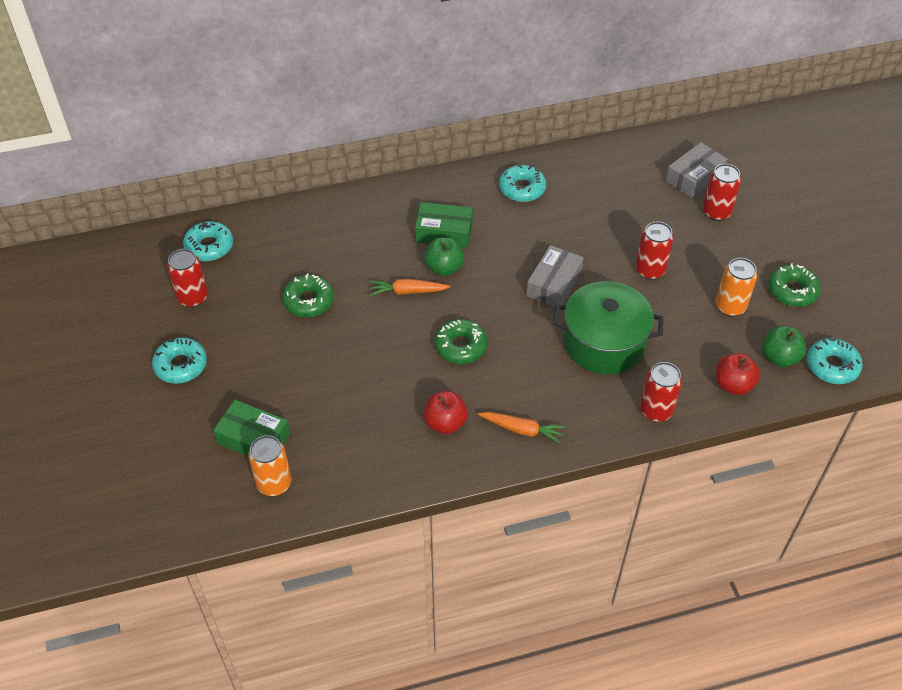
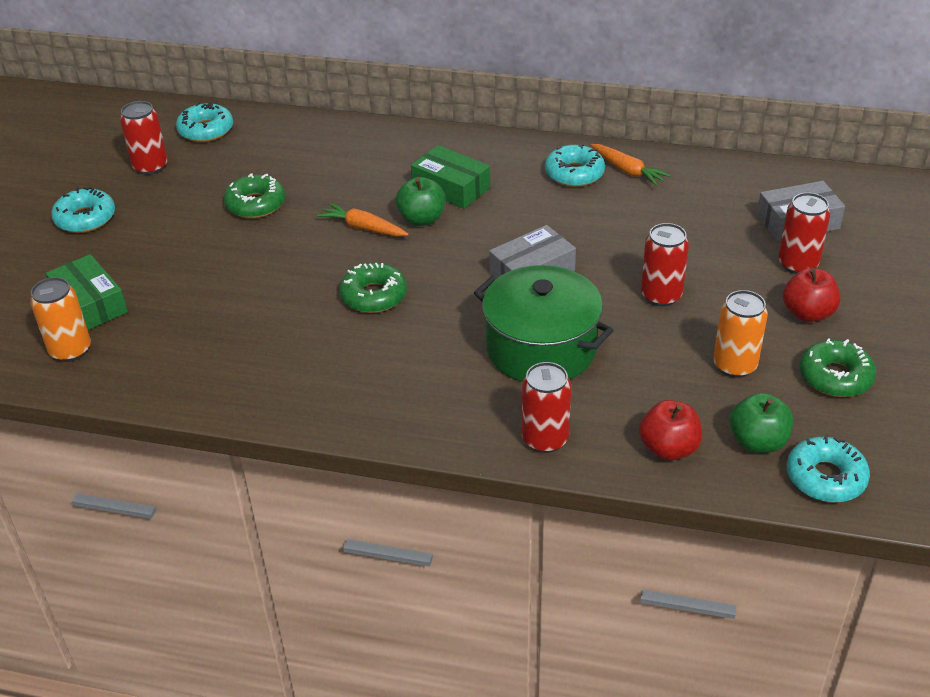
camera: 30 degrees right, 10 degrees down
(445, 423) = (291, 361): red apple -> red apple (807, 313)
(522, 429) = (369, 399): orange carrot -> orange carrot (627, 170)

